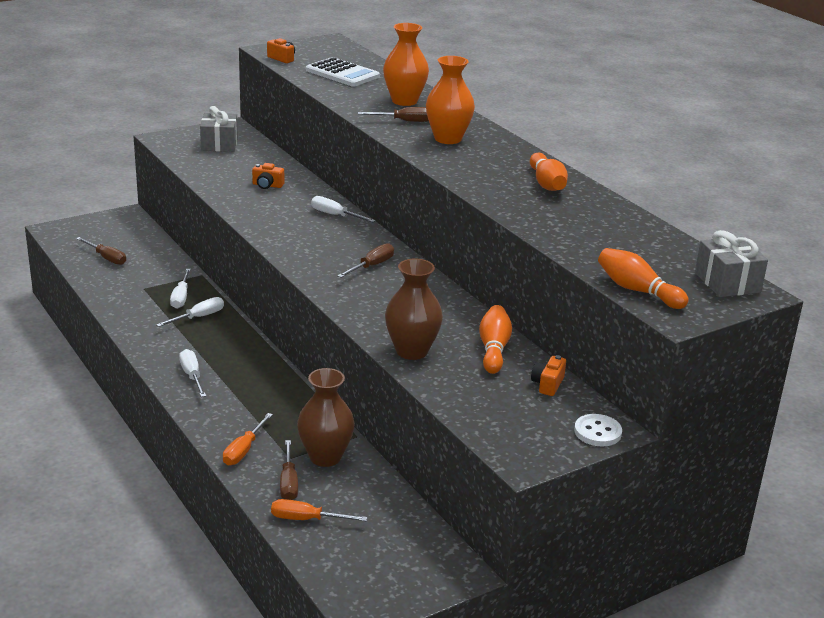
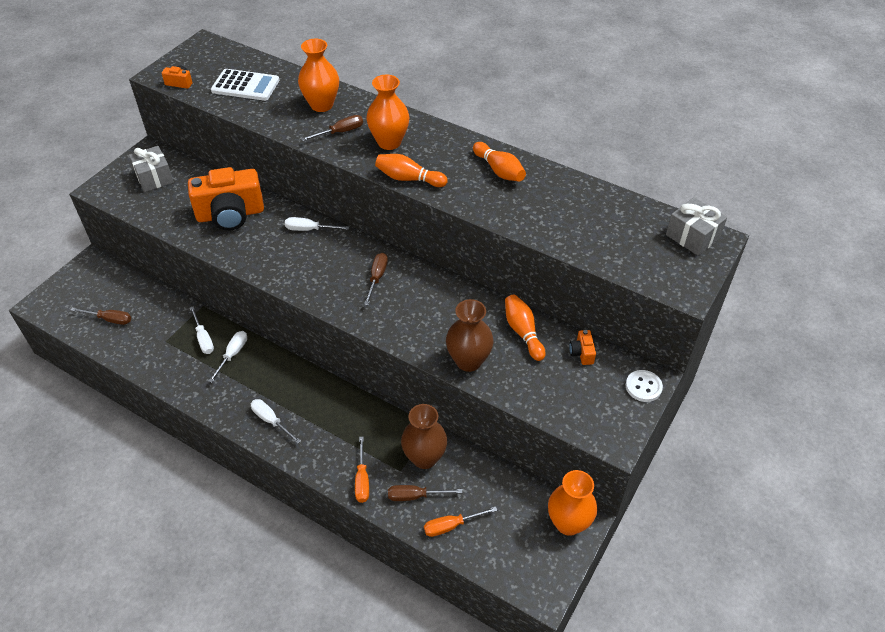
camera: 25 degrees left, 20 degrees up
(267, 185) = (230, 214): orange camera -> orange camera, size x2.48
(288, 482) = (415, 496): brown screwdriver -> brown screwdriver turned 120 degrees clockwise
(442, 567) = (568, 523): none -> orange vase
(637, 290) = (643, 272): orange bowling pin -> orange bowling pin (408, 179)

